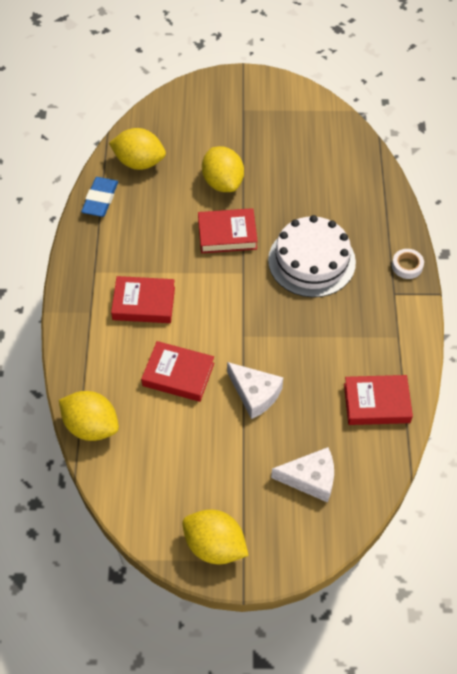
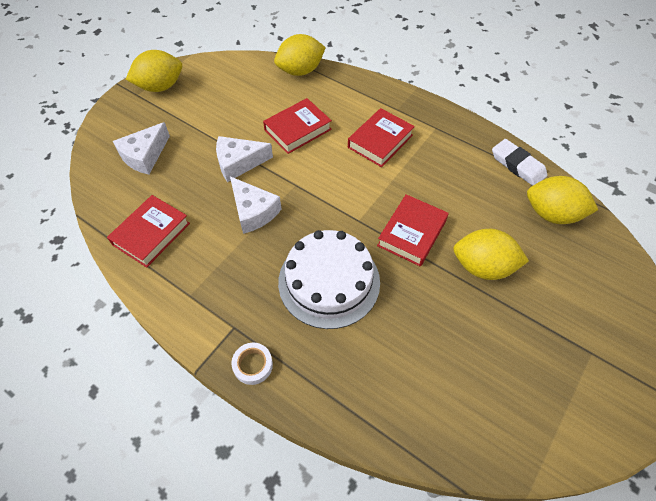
camera: 125 degrees right, 0 degrees up
(100, 199) = (517, 165): blue eraser -> white eraser
(139, 162) = (552, 214): yellow lemon -> yellow lemon turned 60 degrees clockwise
(294, 347) = (253, 211): none -> white cheese

